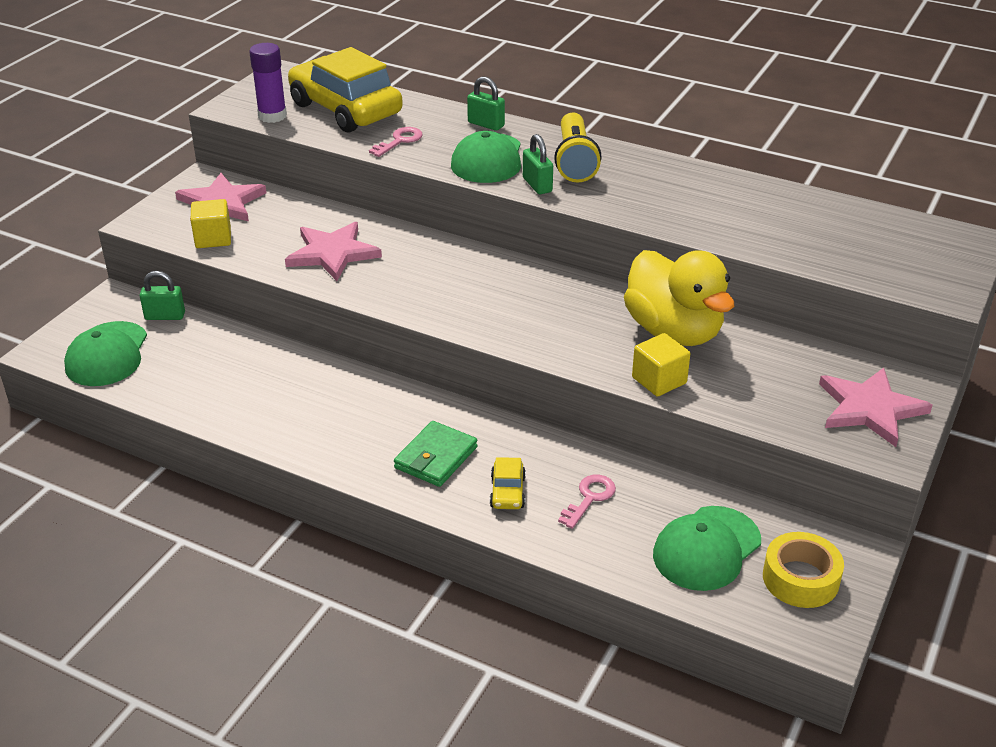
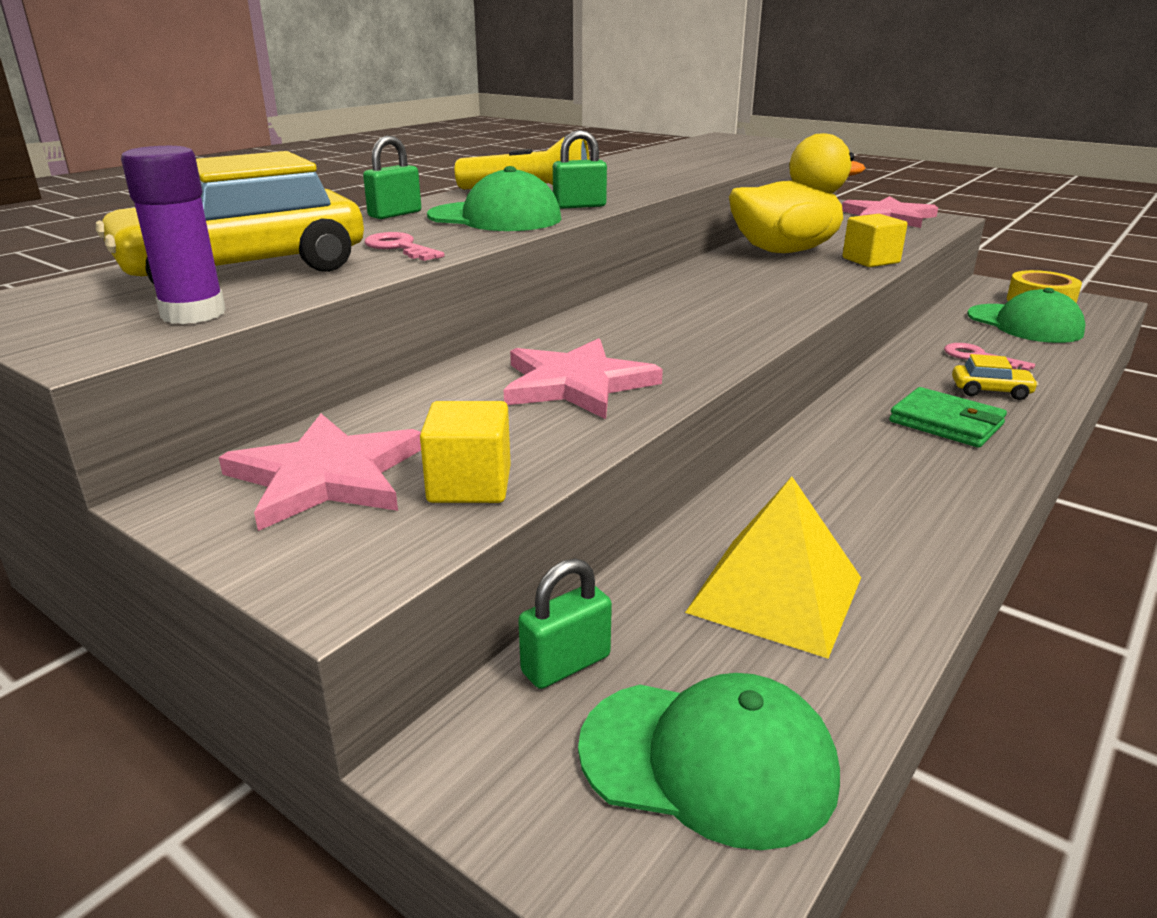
camera: 80 degrees left, 10 degrees down
(165, 316) = (566, 664): green padlock -> green padlock turned 45 degrees clockwise
(215, 372) = (775, 594): none -> yellow pyramid

